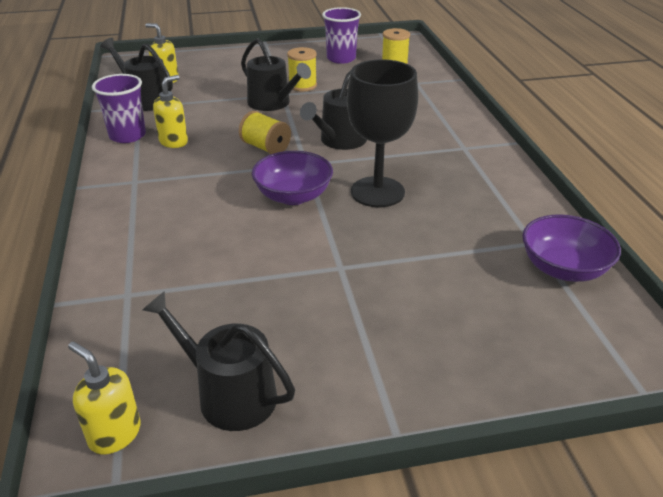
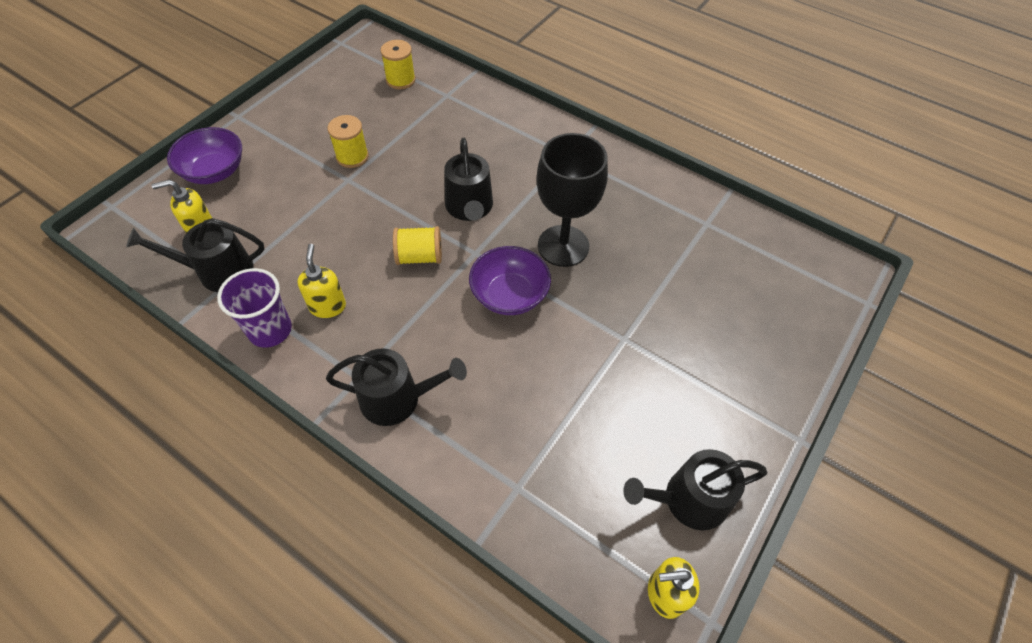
camera: 45 degrees left, 20 degrees up
(272, 103) = (354, 197): black watering can -> black watering can (397, 398)
(341, 58) = (342, 98): purple cup -> none
(563, 268) = (744, 234): purple bowl -> purple bowl (214, 171)

